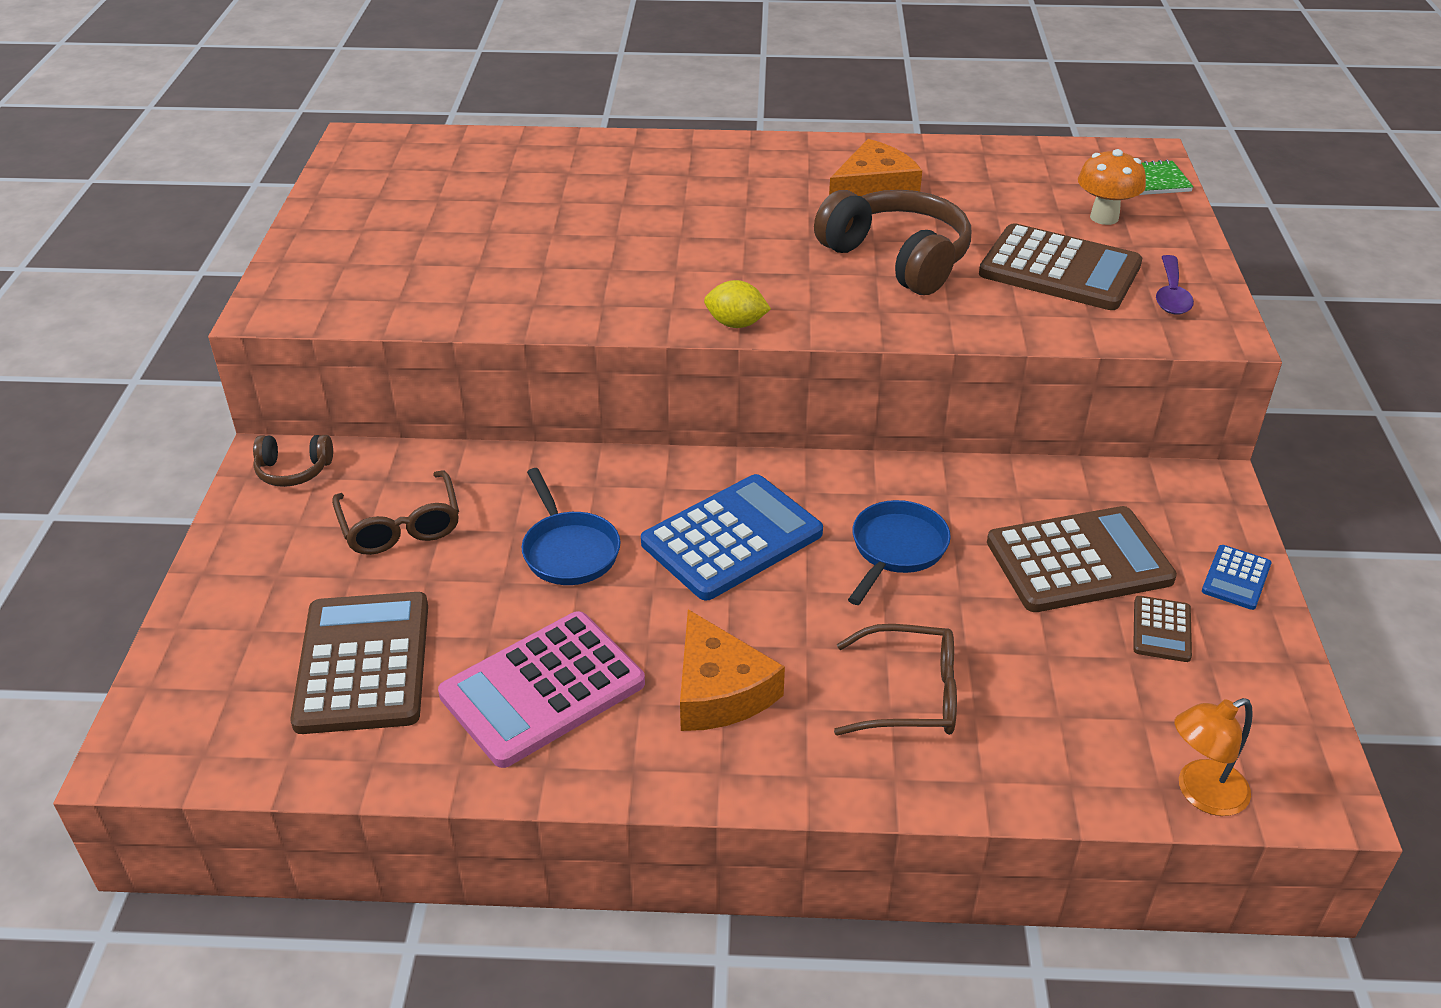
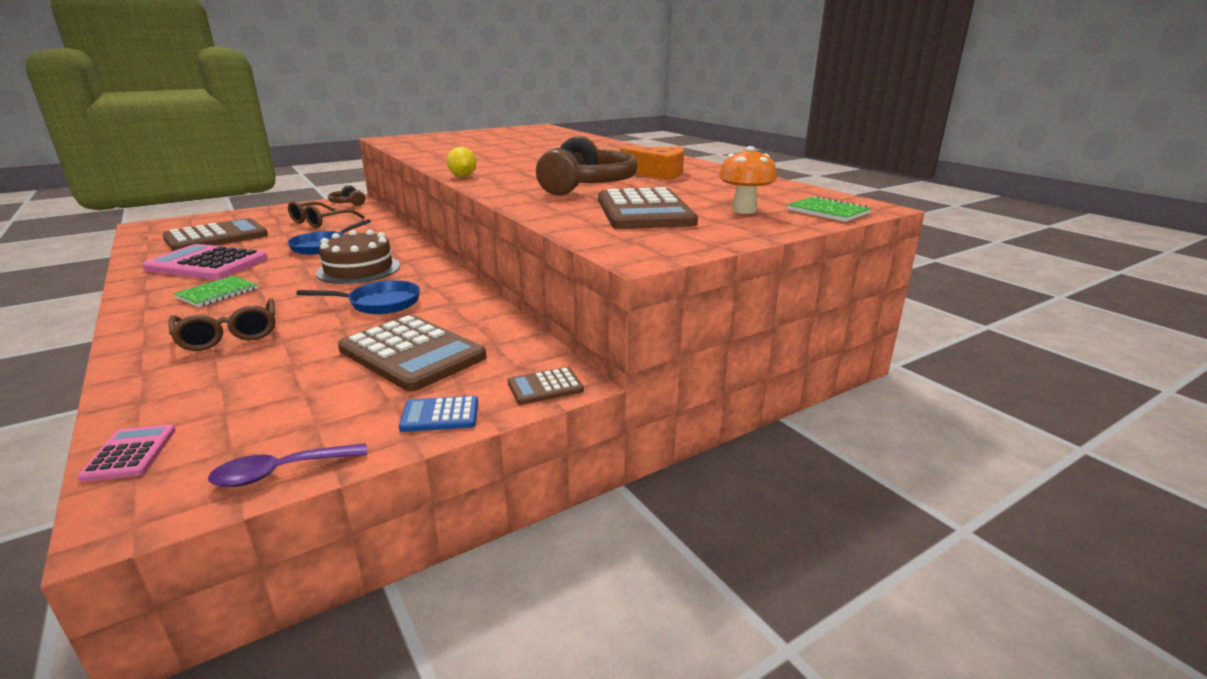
camera: 55 degrees right, 15 degrees down
(719, 690) = (217, 293): orange cheese -> green notebook
(732, 538) = (358, 269): blue calculator -> brown cake
(1161, 629) = (345, 398): brown calculator -> brown calculator (545, 387)
(1171, 295) = (668, 237): purple spoon -> purple spoon (280, 472)
(1201, 793) = (130, 453): orange lamp -> pink calculator

